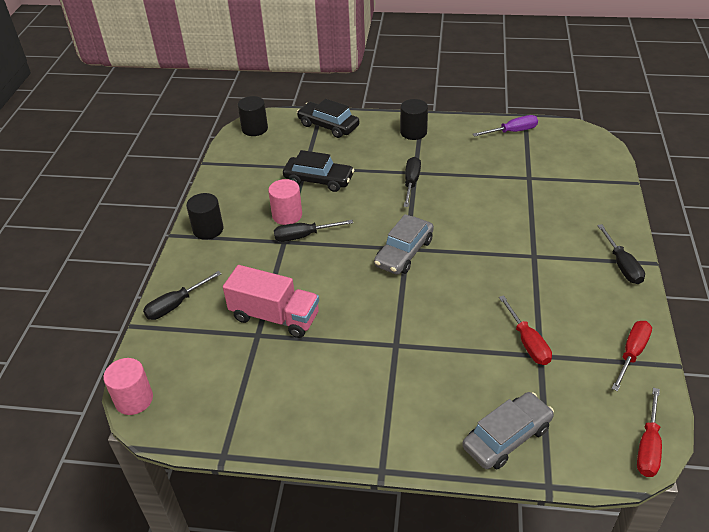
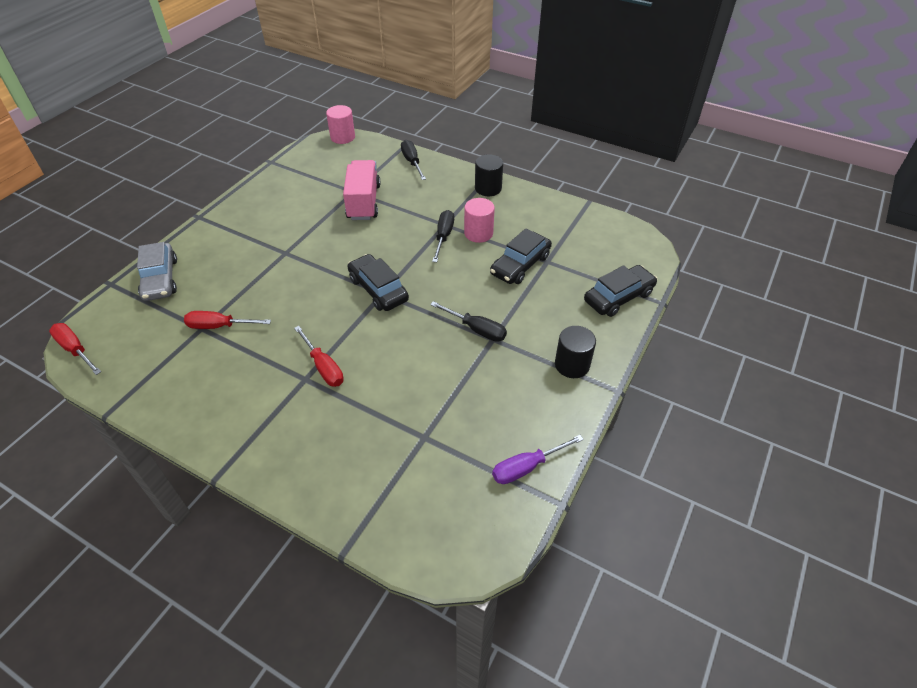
camera: 110 degrees right, 5 degrees up
(254, 129) = (636, 242): black cylinder -> none
(275, 316) = (363, 202): pink truck -> pink truck turned 135 degrees clockwise
(404, 252) = (378, 289): grey car -> black car
(512, 132) = (526, 467): purple screwdriver -> purple screwdriver turned 60 degrees clockwise
(622, 265) = (236, 445): black screwdriver -> none
(631, 353) = (146, 388): red screwdriver -> red screwdriver (323, 367)

